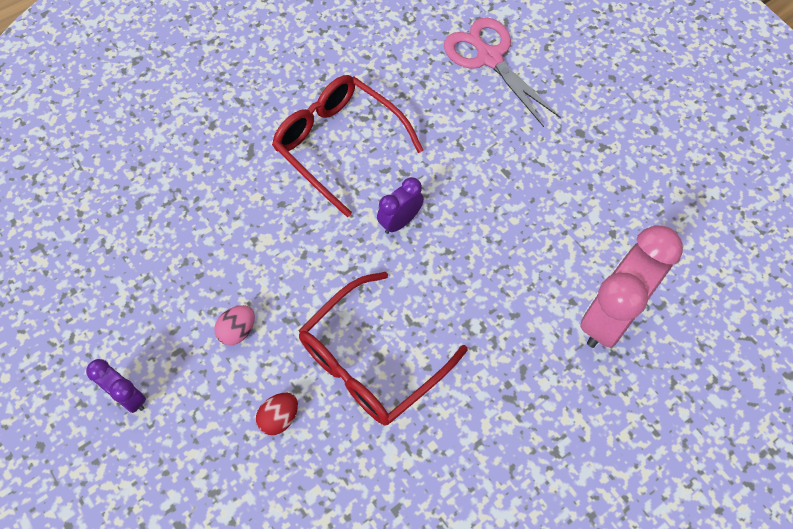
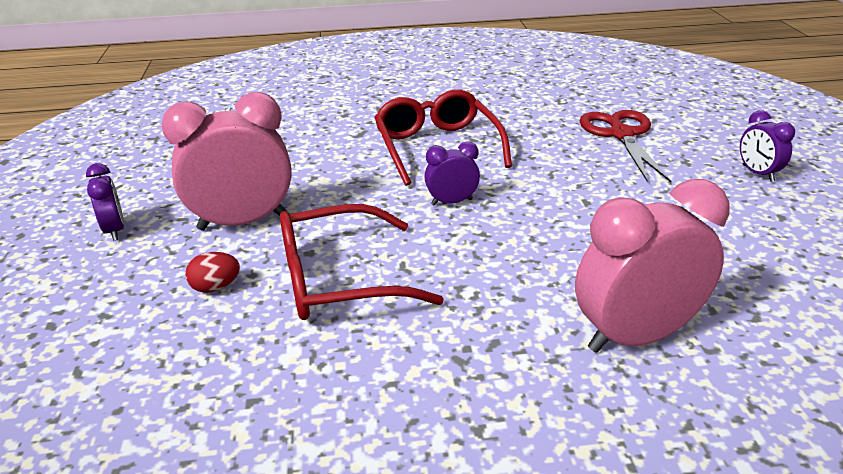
camera: 30 degrees right, 30 degrees down
(238, 331) = (242, 222): pink egg -> pink clock
(489, 58) = (621, 135): pink scissors -> red scissors
(619, 75) = (757, 173): none -> purple clock

